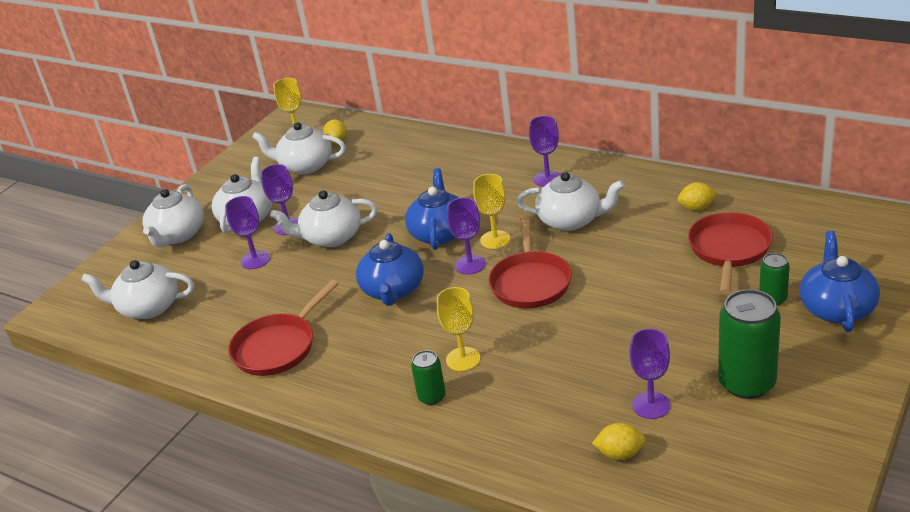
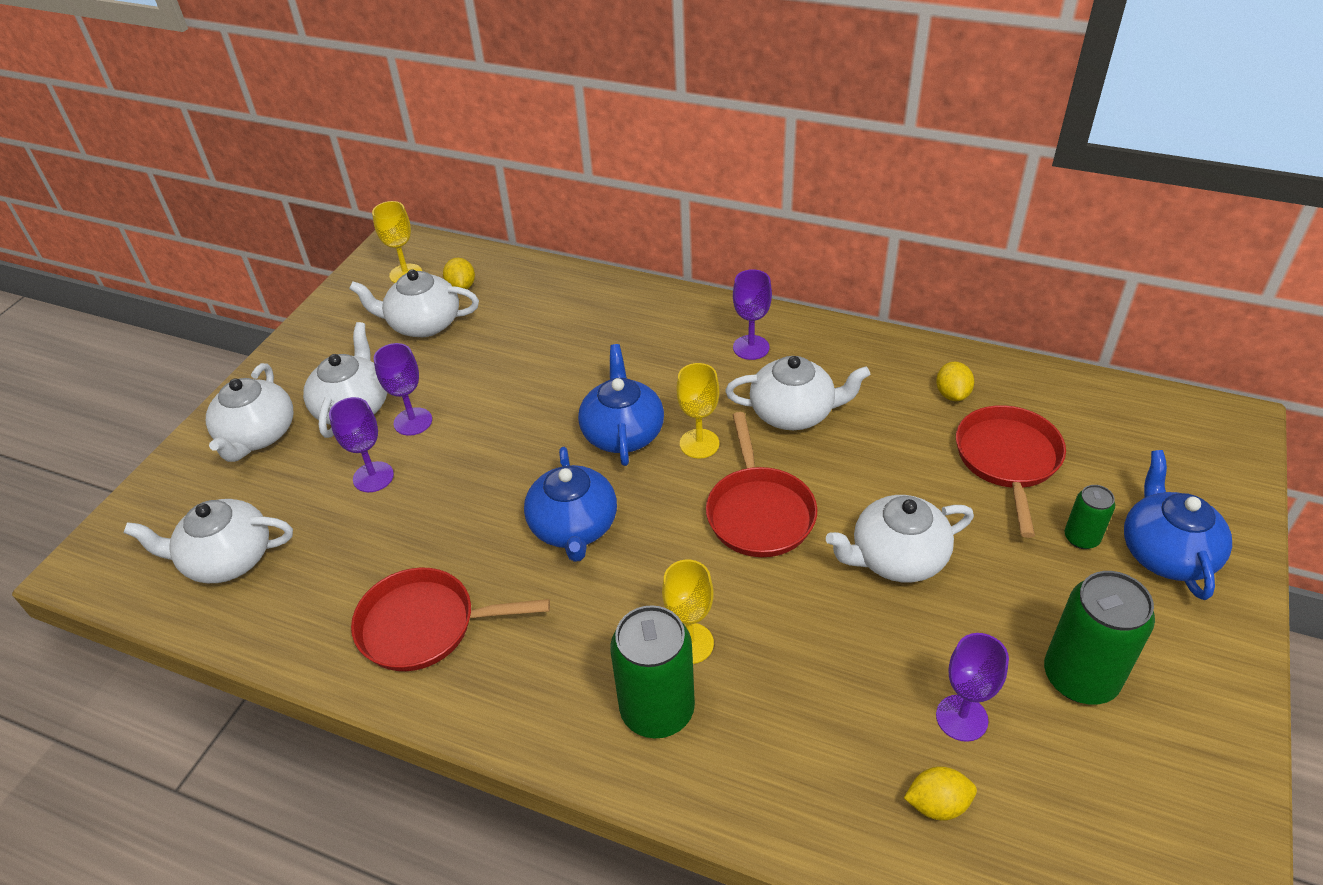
camera: 10 degrees left, 10 degrees up
(278, 346) = (425, 625): red pan -> red pan turned 60 degrees clockwise
(331, 237) = (474, 439): white teapot -> white teapot (896, 557)
(432, 397) = (657, 710): green can -> green can, size x1.89
(470, 264) = (673, 484): purple goblet -> none
(697, 208) = (952, 394): yellow lemon -> yellow lemon turned 75 degrees counterclockwise

